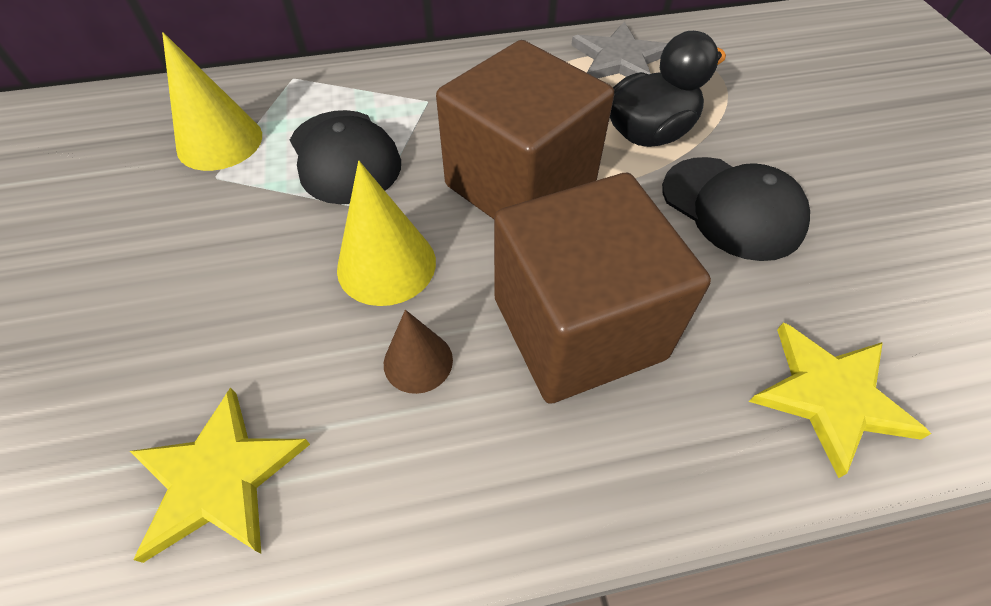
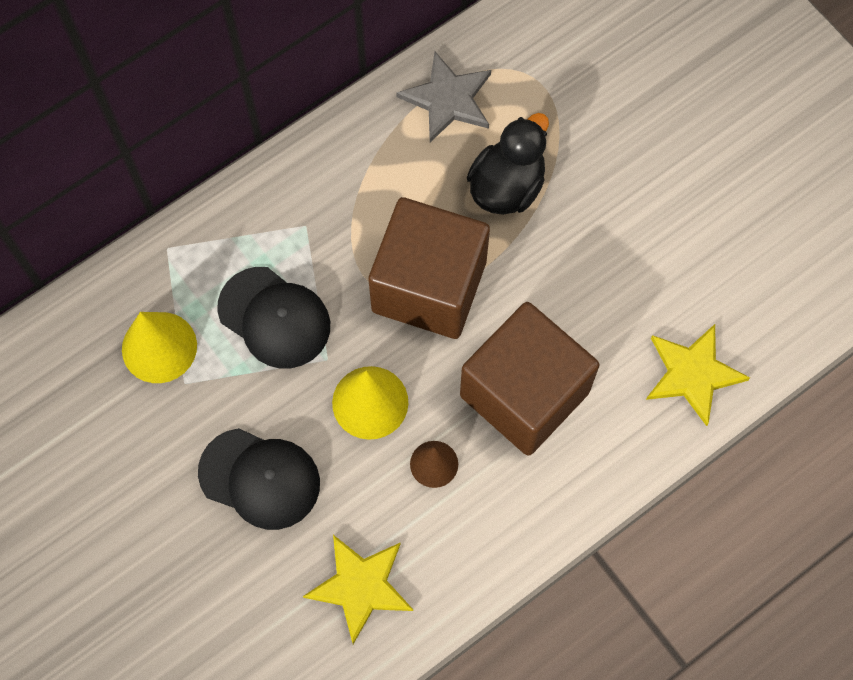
camera: 25 degrees left, 15 degrees up
(732, 208) = (594, 241): black cap -> black cap (260, 478)

